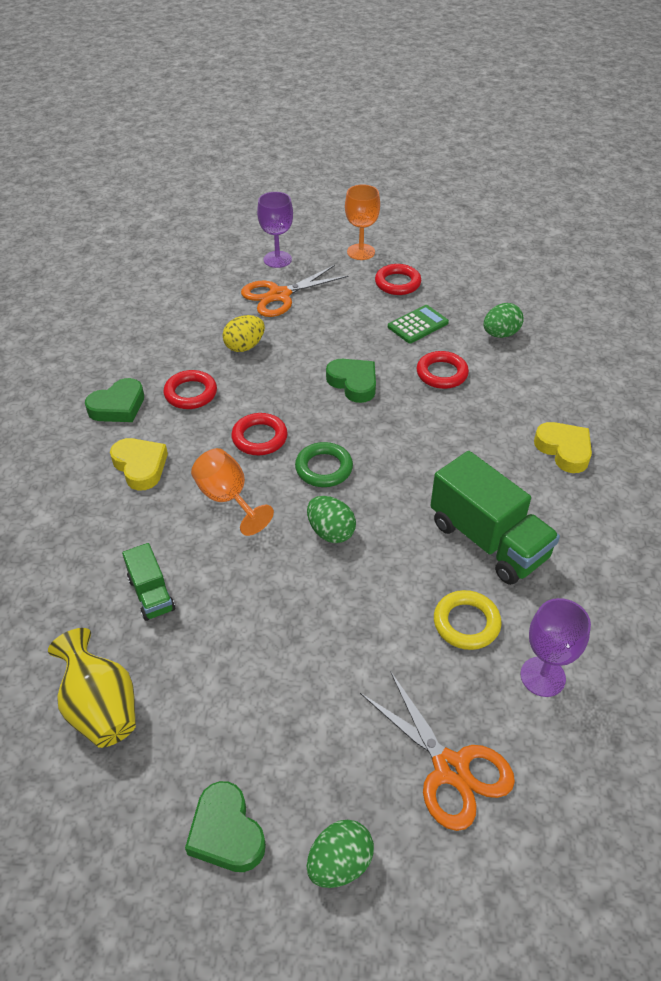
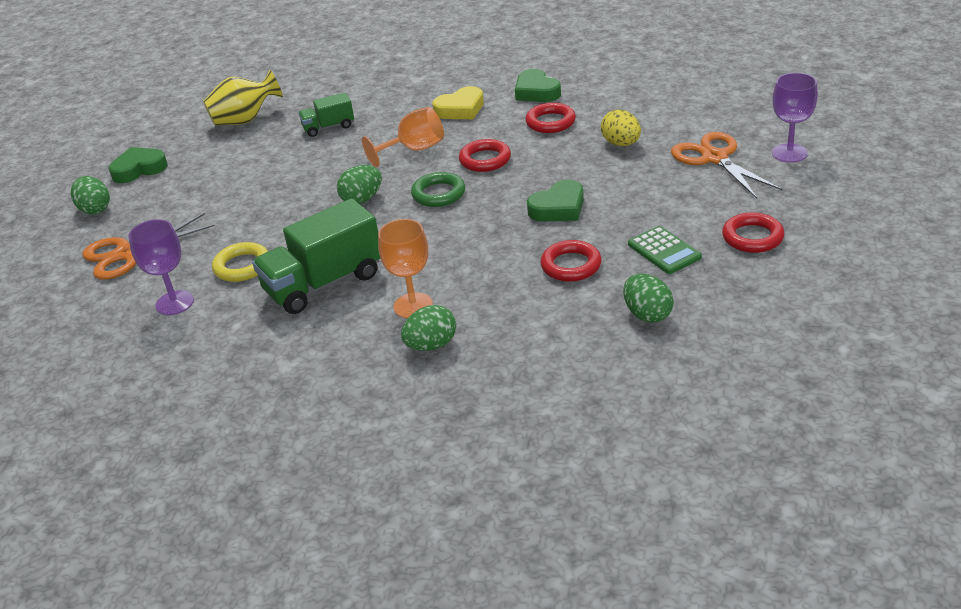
camera: 100 degrees right, 10 degrees down
(361, 252) = (821, 210): orange goblet -> orange goblet (413, 306)
(564, 450) = (431, 345): yellow heart -> green egg

